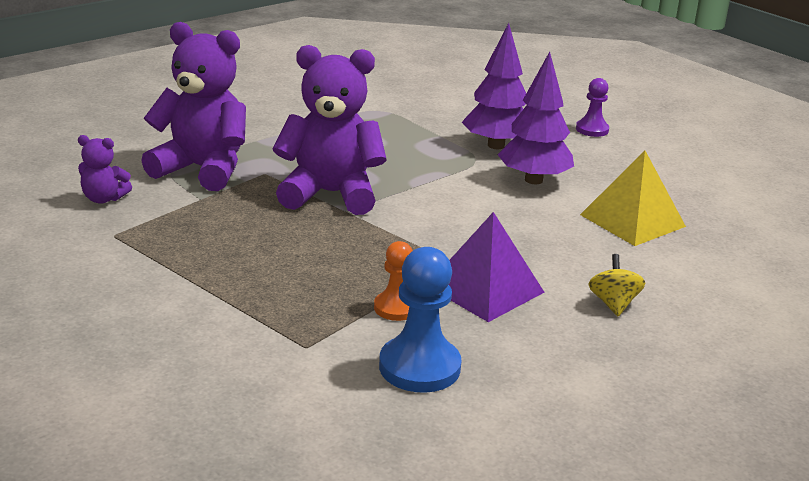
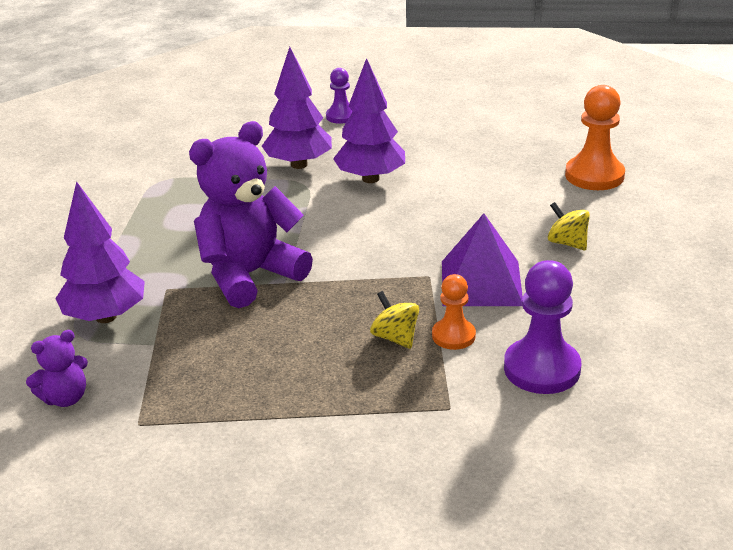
camera: 40 degrees left, 5 degrees up
(202, 169) = (106, 317): purple teddy bear -> purple tree
(353, 284) = (395, 337): none -> yellow spinning top
(419, 367) = (542, 369): blue pawn -> purple pawn
(632, 220) = (479, 174): yellow pyramid -> none
(741, 273) = (594, 175): none -> orange pawn

